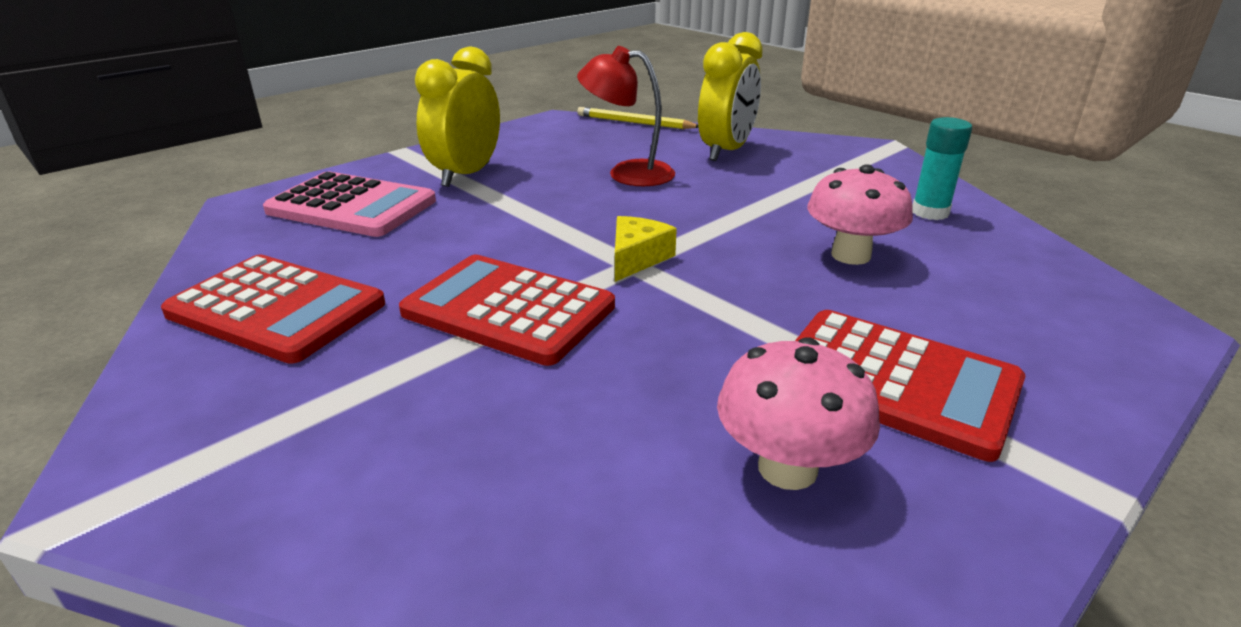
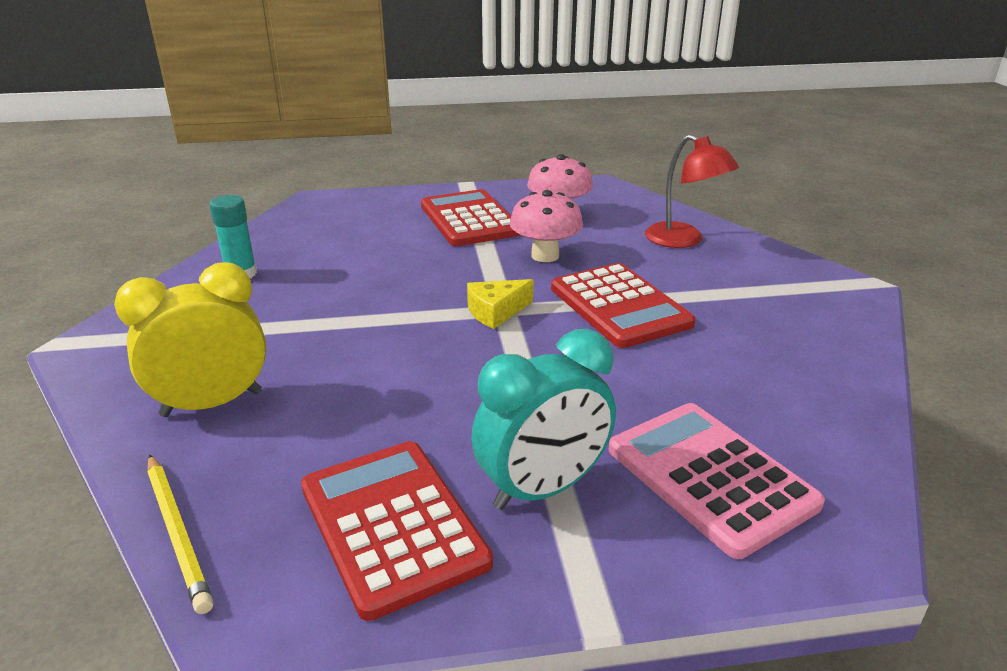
camera: 145 degrees left, 0 degrees up
(276, 309) = (787, 360): red calculator -> red calculator (392, 525)
(466, 175) = (542, 489): yellow clock -> turquoise clock
(627, 173) = (366, 410): red lamp -> red lamp (683, 240)
(850, 255) = (362, 267): pink mushroom -> pink mushroom (545, 256)

